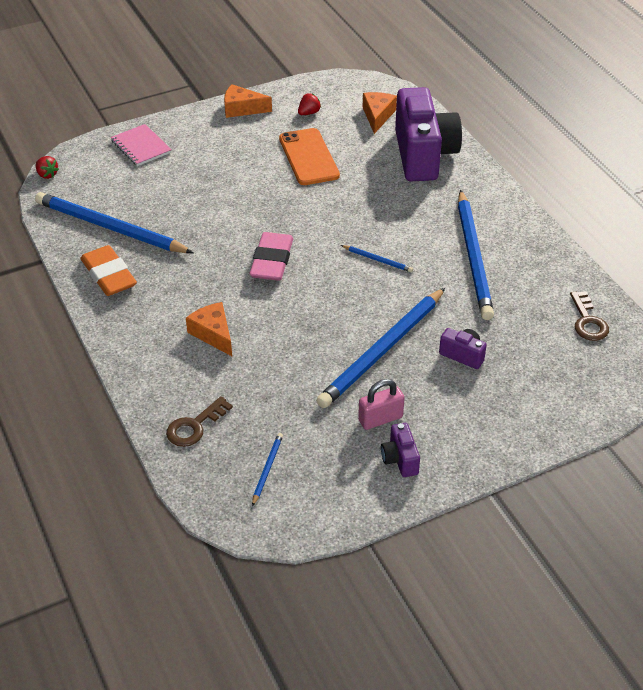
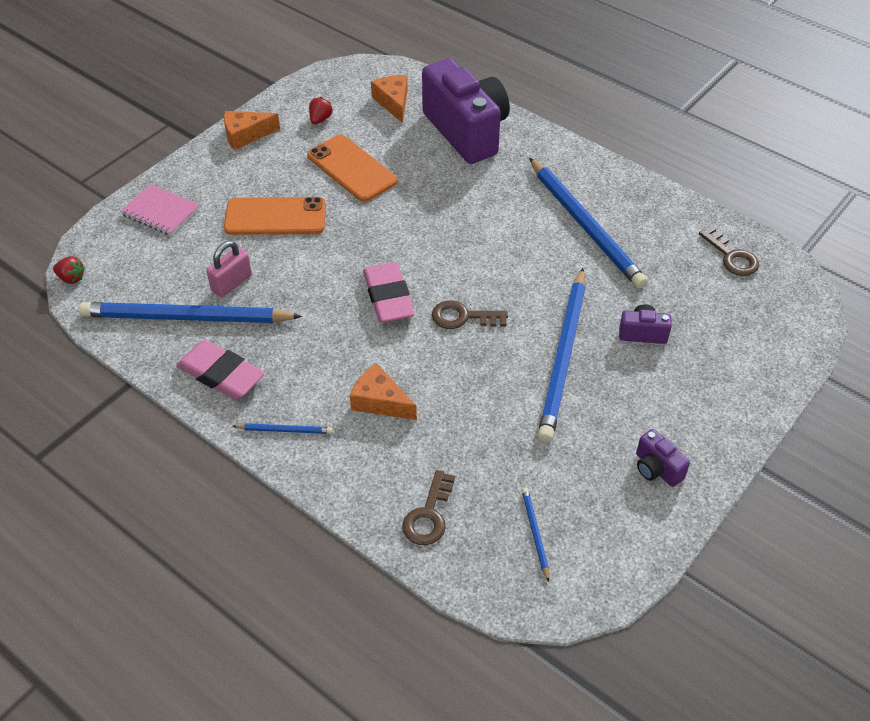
camera: 25 degrees left, 5 degrees up
(109, 275) = (221, 374): orange eraser -> pink eraser
(224, 176) = (275, 217): none -> orange phone
(321, 294) = (463, 317): none -> brown key
(378, 260) = (495, 259): blue pencil -> blue pencil (285, 430)
(380, 419) = (609, 432): pink padlock -> pink padlock (231, 283)

